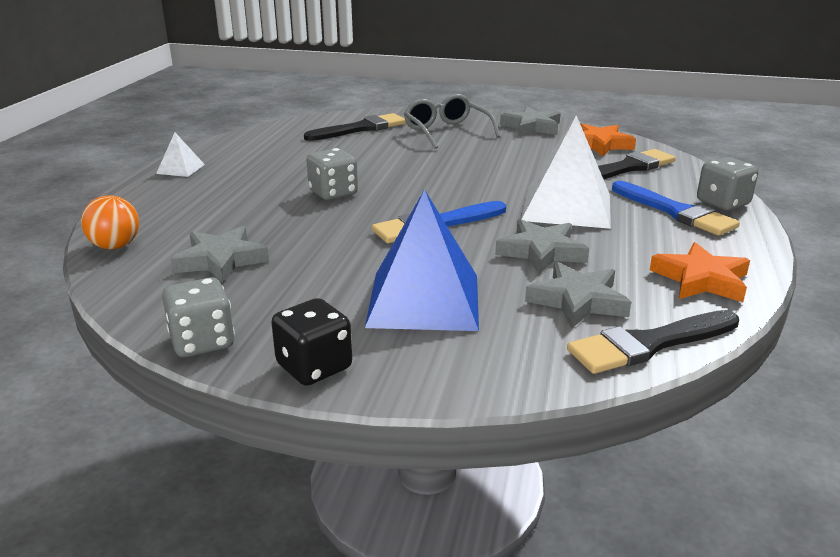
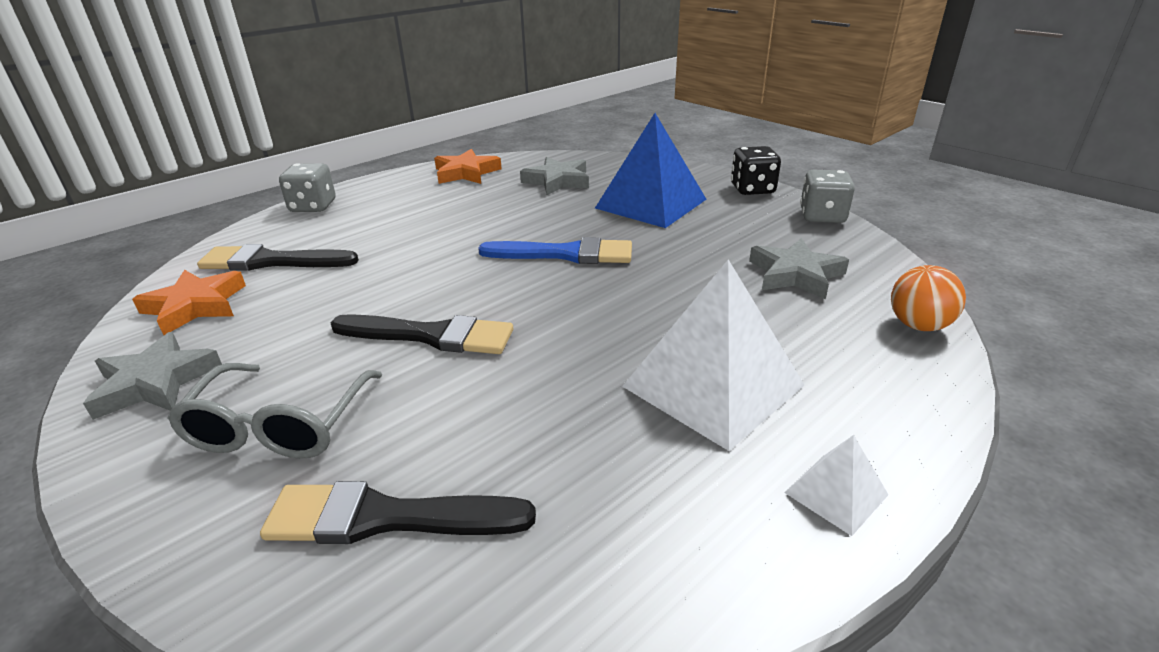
camera: 145 degrees left, 5 degrees up
(333, 193) = (619, 330): grey dice -> none
(541, 252) = (522, 210): grey star -> none
(566, 207) = (427, 238): white pyramid -> white pyramid (713, 385)
(649, 344) = (560, 159): black brush -> black brush (431, 336)
(675, 212) = (363, 210): blue brush -> none

